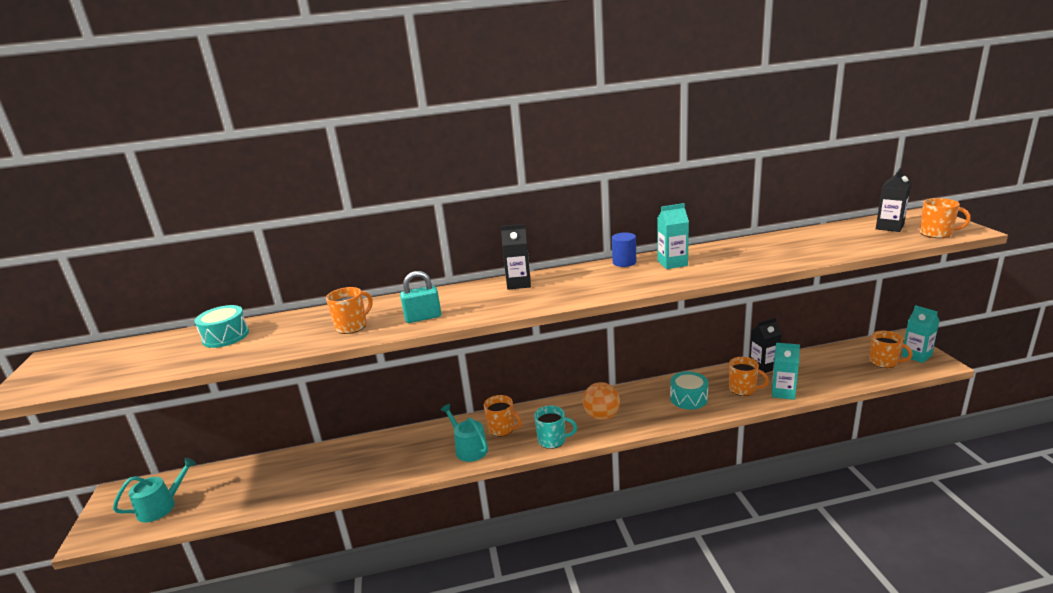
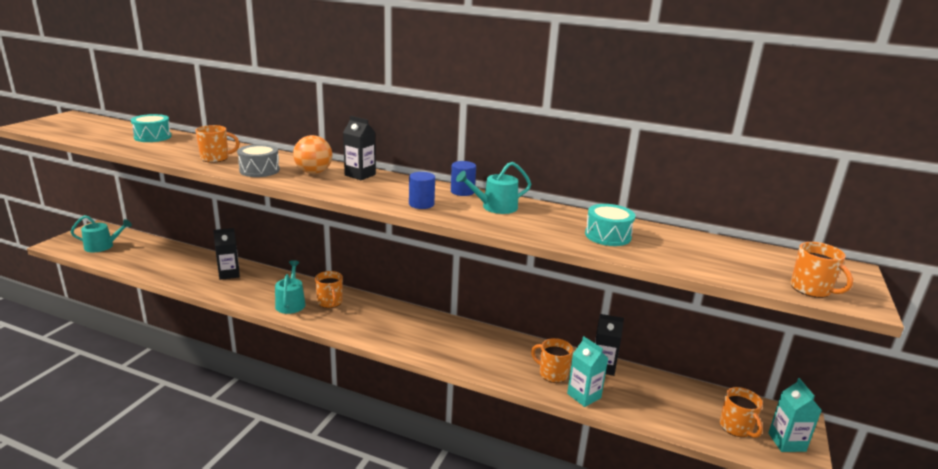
camera: 30 degrees right, 0 degrees up
(423, 317) = (259, 170): turquoise padlock -> grey drum
(552, 440) = (348, 328): turquoise mug -> none
(602, 416) = (408, 331): orange ball -> orange ball (313, 172)
(620, 284) = (421, 204): none -> blue cylinder
(672, 263) = (495, 207): turquoise carton -> turquoise watering can
(688, 398) = (494, 355): turquoise drum -> turquoise drum (608, 236)
(743, 389) = (552, 374): orange mug -> orange mug turned 150 degrees clockwise
(889, 227) = (773, 263): black carton -> black carton (229, 274)

